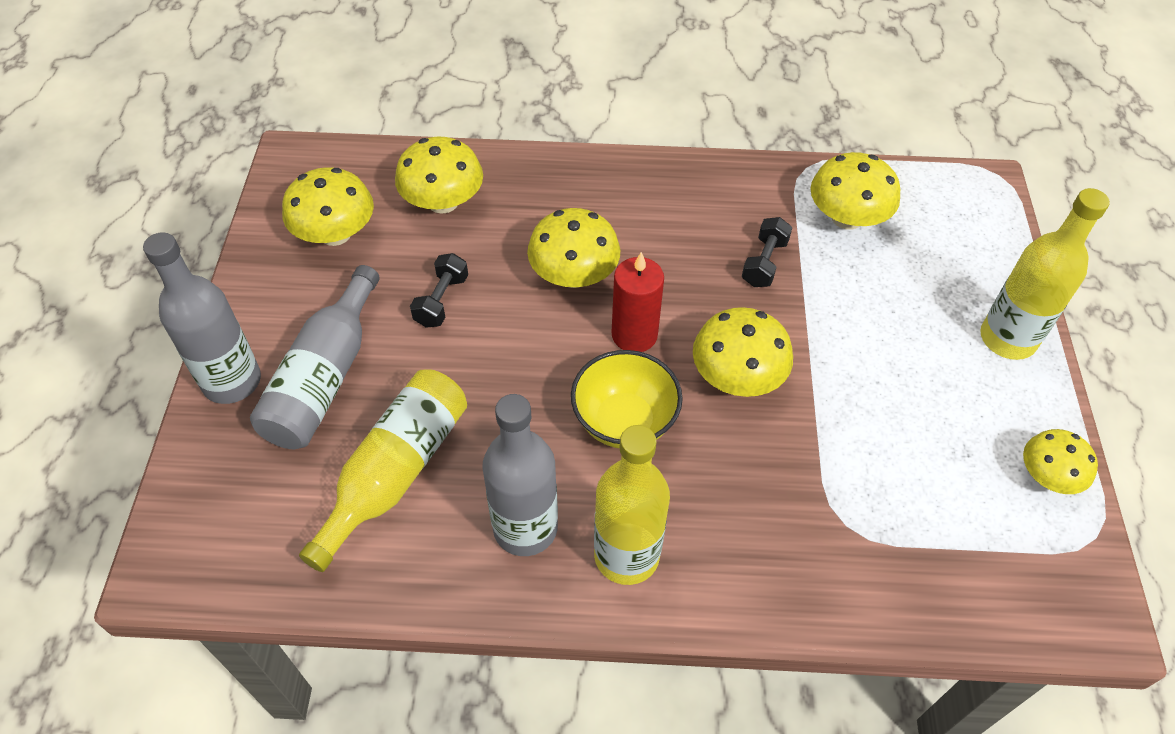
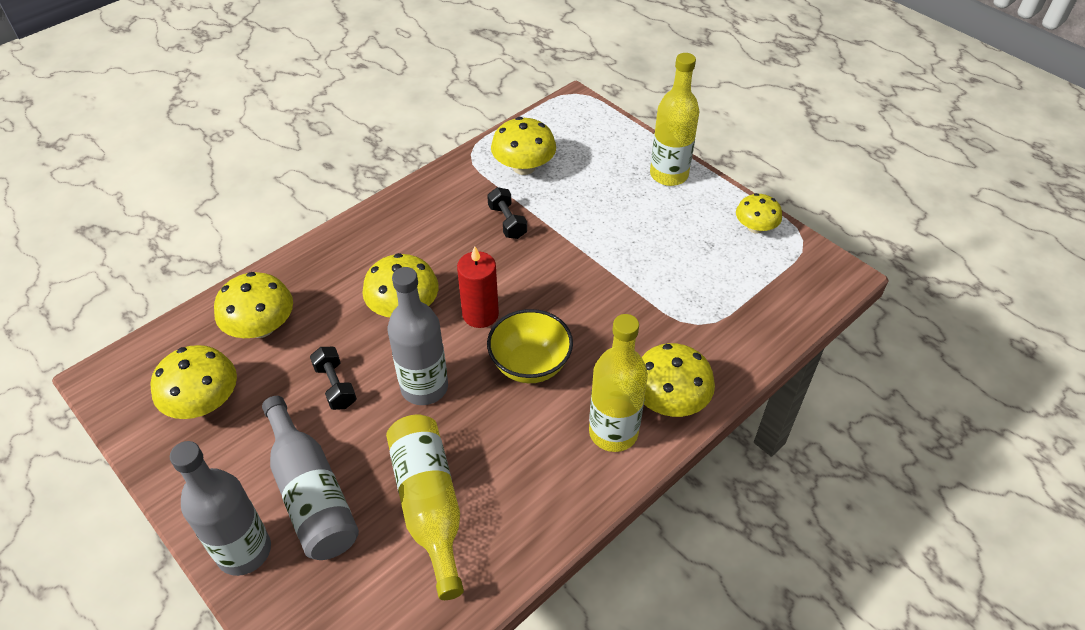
camera: 45 degrees left, 5 degrees down
(525, 528) = (543, 467): grey bottle -> grey bottle (424, 387)
(737, 376) = (562, 293): yellow mushroom -> yellow mushroom (669, 400)

